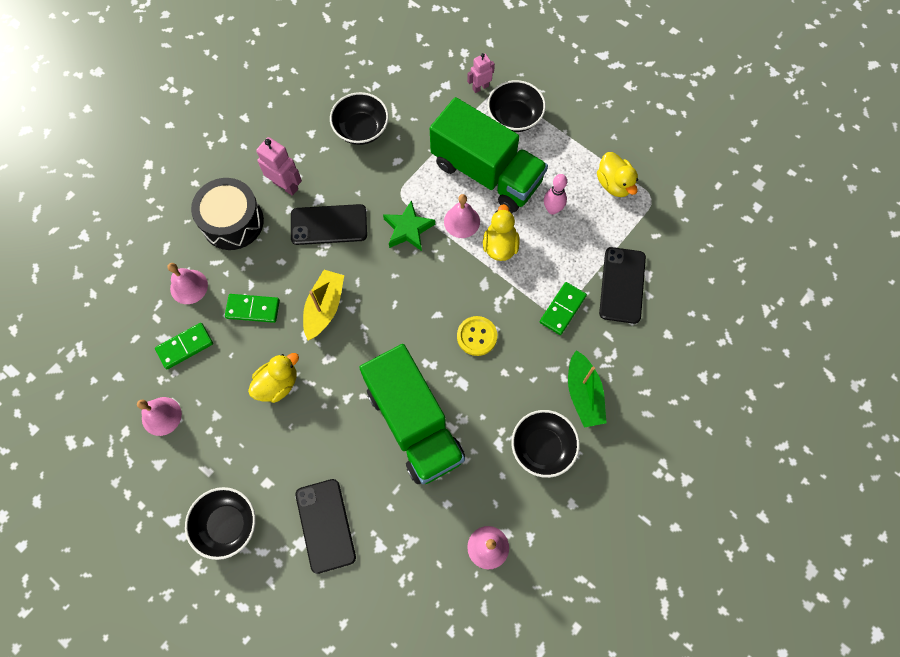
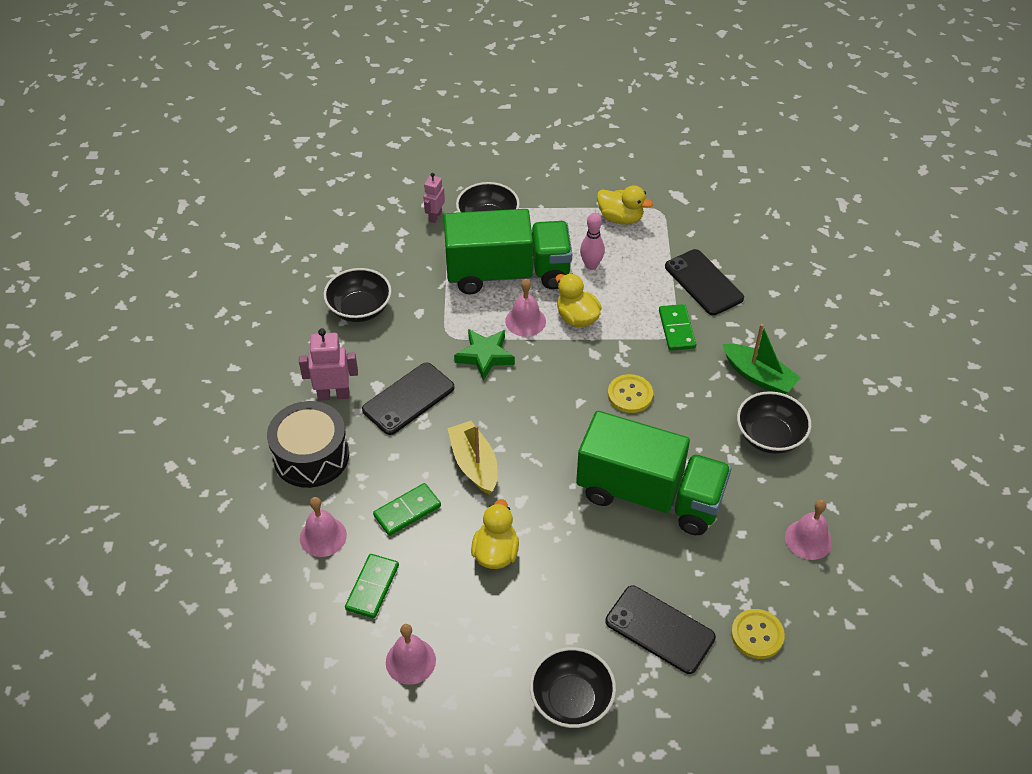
camera: 40 degrees left, 20 degrees down
(382, 584) = (757, 635): none -> yellow button

